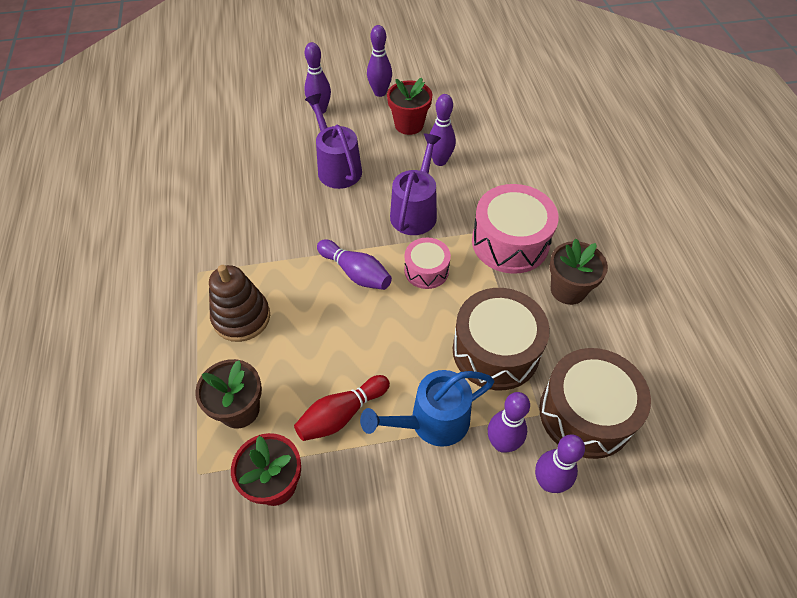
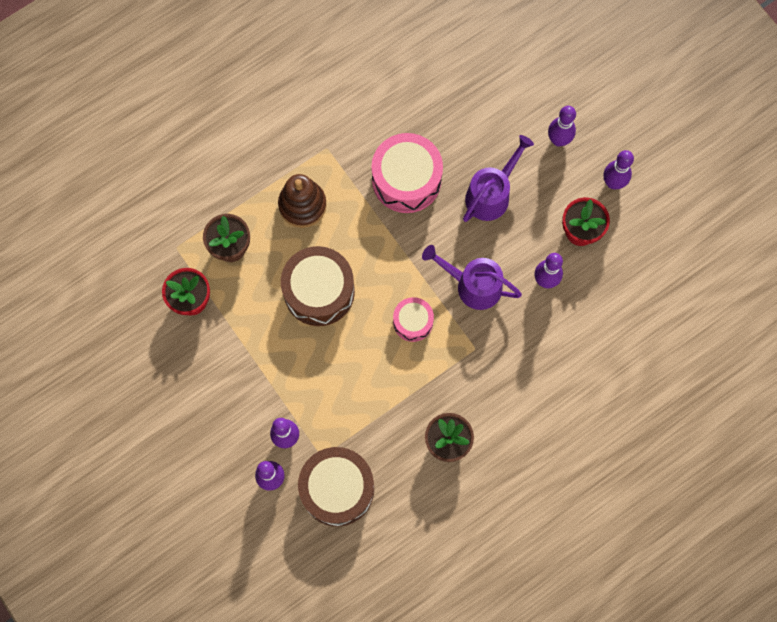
camera: 65 degrees right, 20 degrees up
(341, 414) = (258, 318): red bowling pin -> none
(356, 273) = (383, 268): purple bowling pin -> none
(415, 211) = (473, 285): purple watering can -> purple watering can turned 150 degrees counterclockwise
(432, 422) = (281, 382): blue watering can -> none
(495, 350) = (361, 405): brown drum -> brown drum (319, 291)
(510, 242) = (476, 378): pink drum -> pink drum (406, 180)

